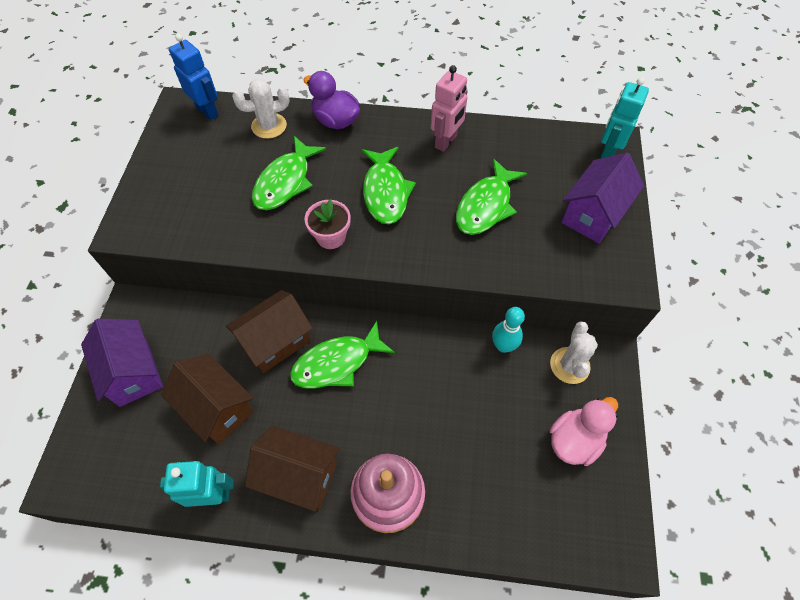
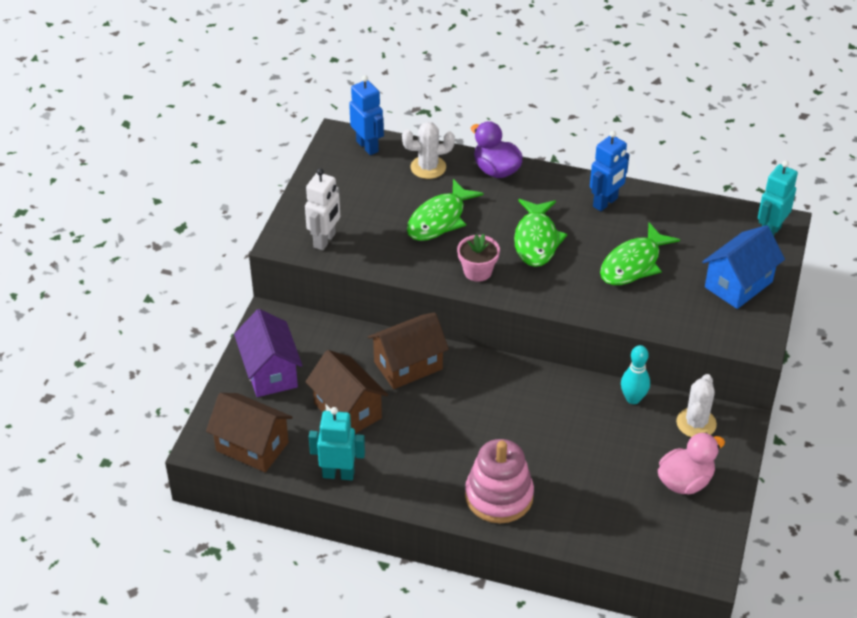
camera: 10 degrees right, 15 degrees down
(168, 222) = (325, 240): none -> white robot
(299, 475) = (418, 471): brown house -> brown house (252, 446)
(337, 363) = (466, 390): green fish -> none
(446, 142) = (605, 203): pink robot -> blue robot
(593, 215) = (738, 284): purple house -> blue house

